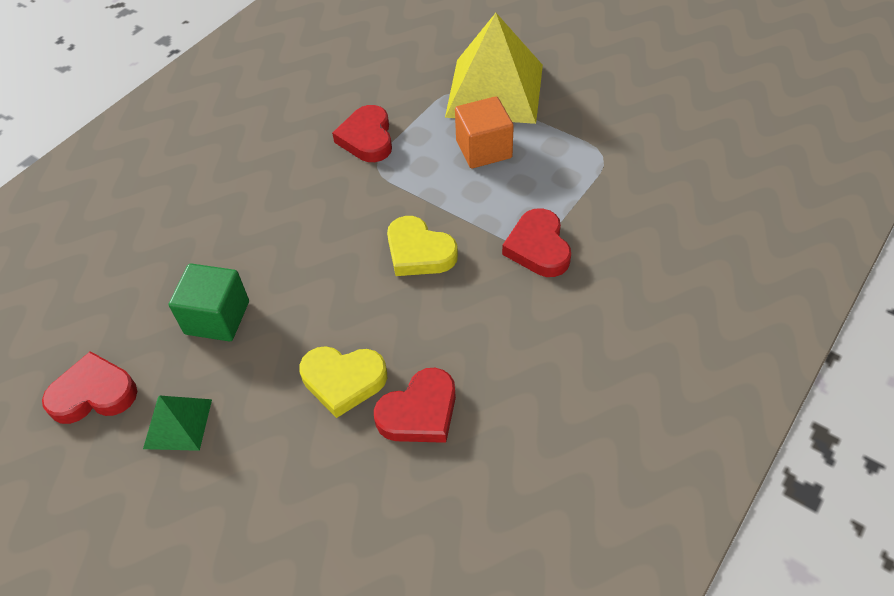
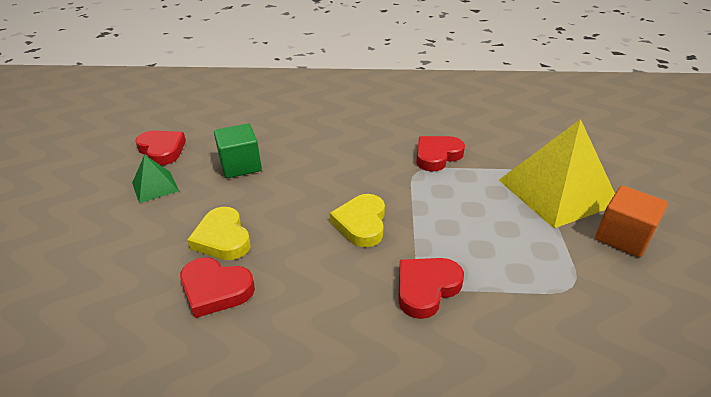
camera: 55 degrees right, 15 degrees down
(484, 149) = (492, 212): orange cube -> orange cube (622, 237)

